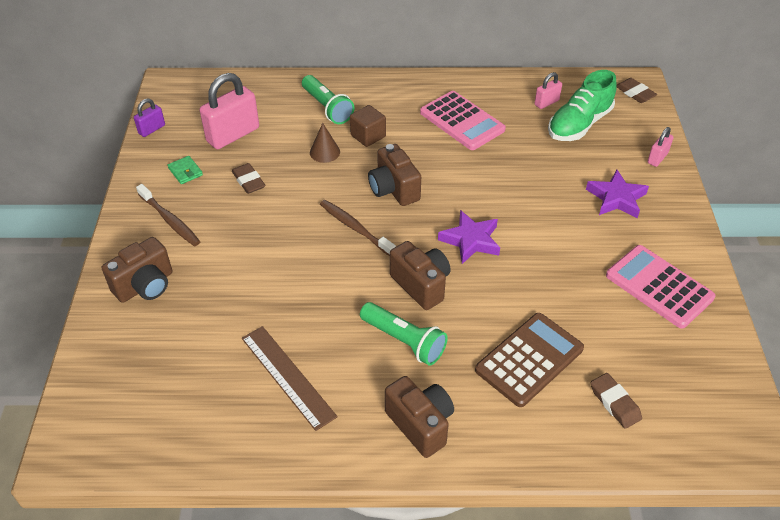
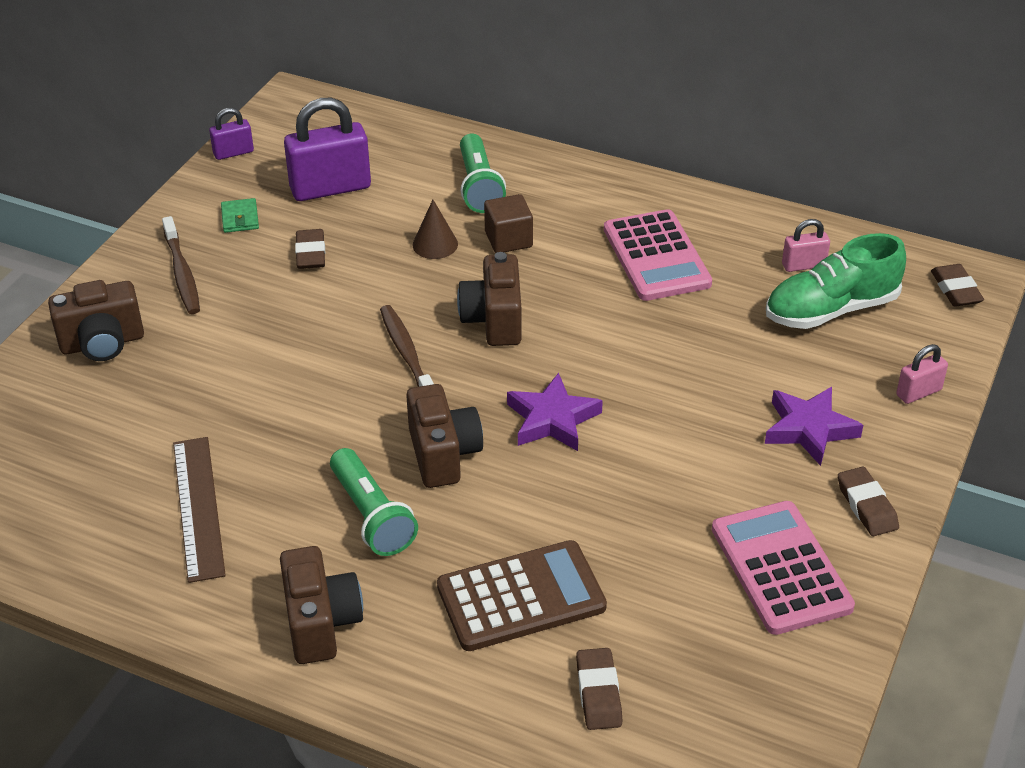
camera: 25 degrees right, 5 degrees down
(233, 135) = (330, 188): pink padlock -> purple padlock
(677, 233) = (867, 506): none -> brown eraser

